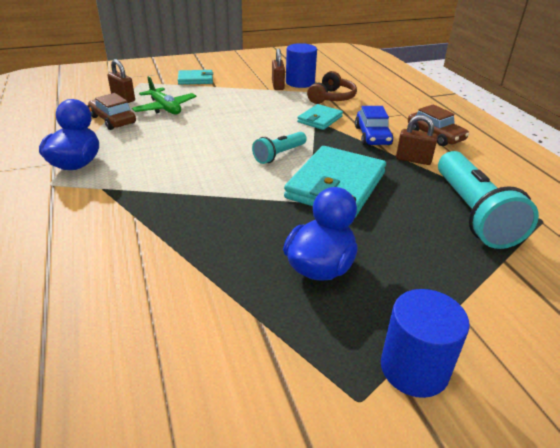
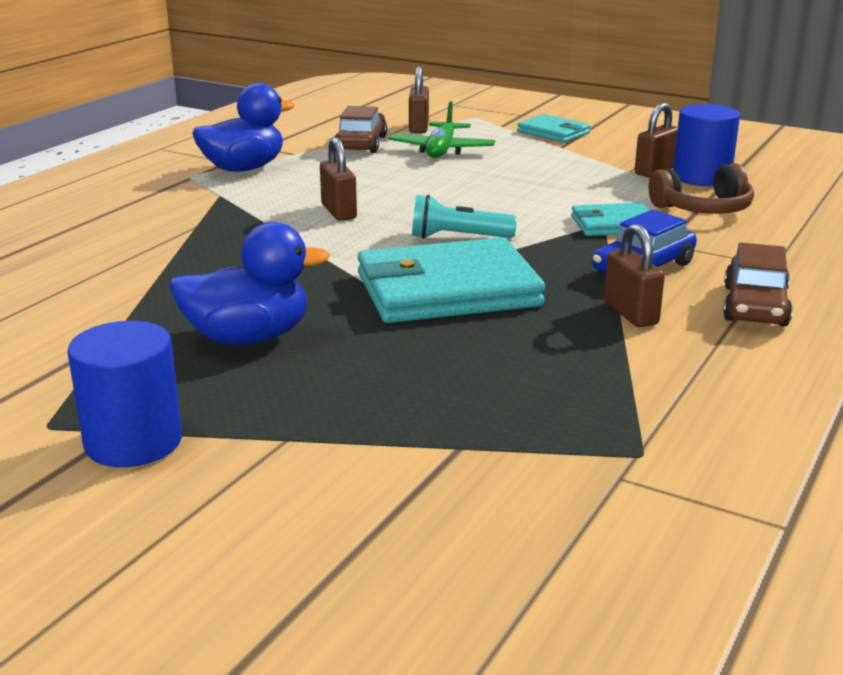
camera: 50 degrees right, 10 degrees down
(194, 167) = (339, 212): none -> brown padlock
(473, 213) = (552, 395): turquoise flashlight -> none

